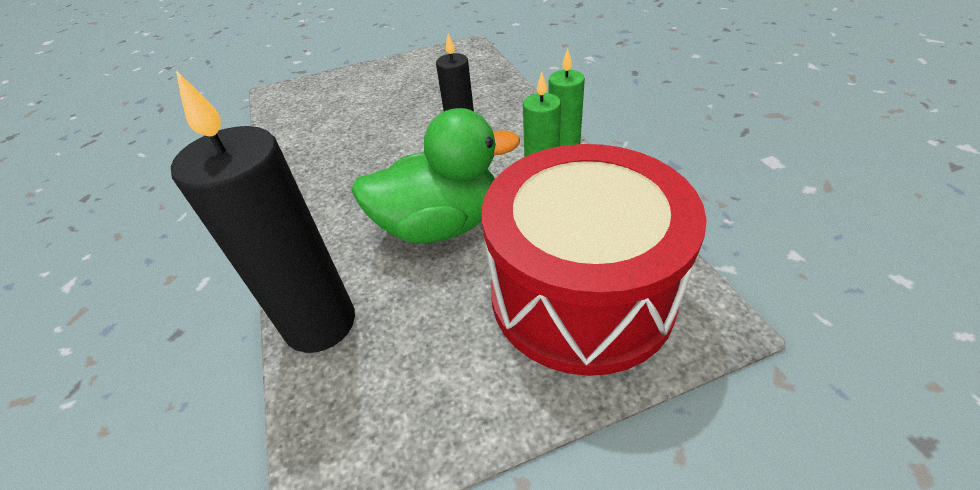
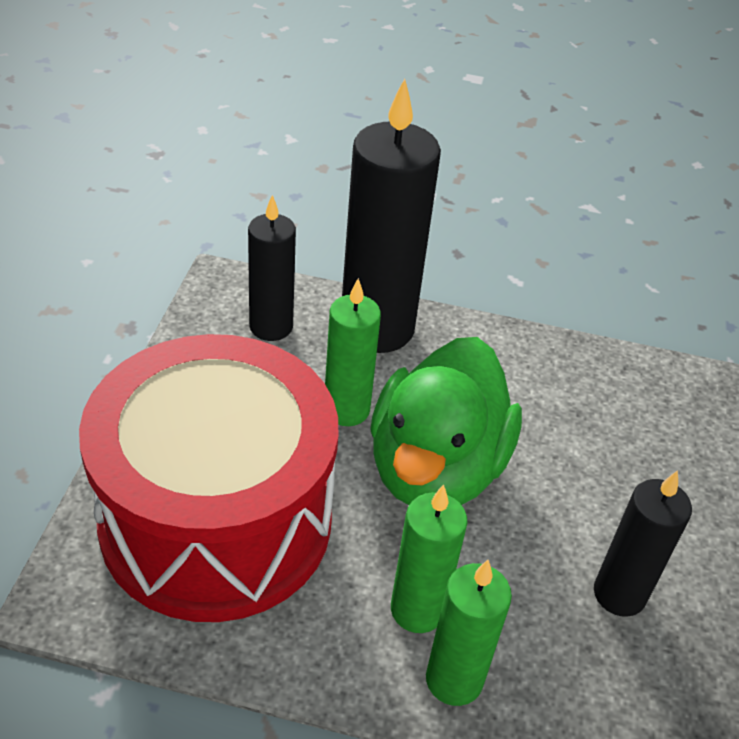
camera: 115 degrees right, 0 degrees up
(365, 396) = (271, 327): none -> black candle
(426, 290) = (346, 409): none -> green candle

